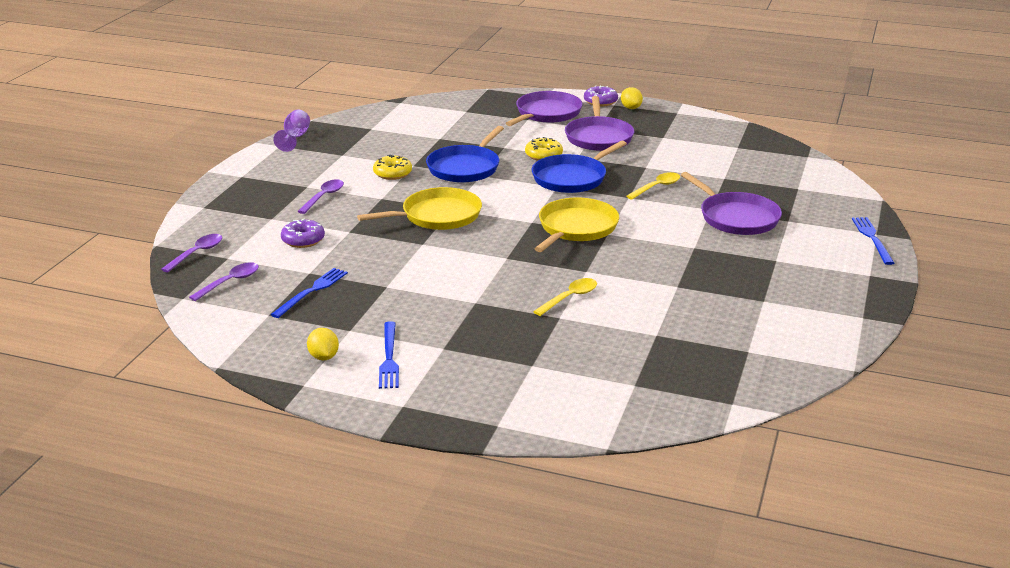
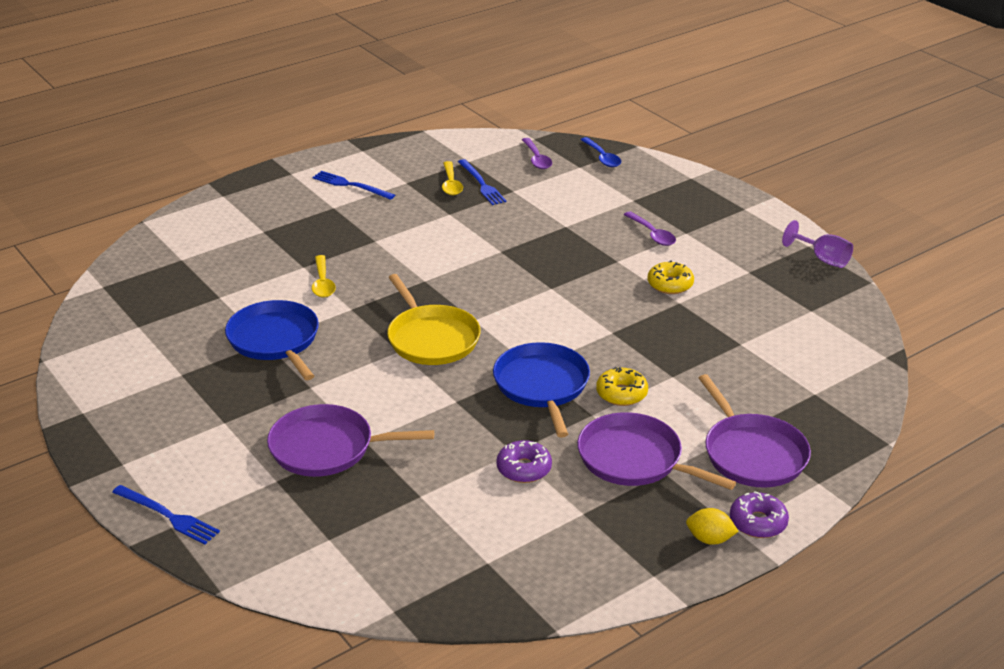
camera: 125 degrees right, 5 degrees up
(197, 253) = (602, 157): purple spoon -> blue spoon
(303, 240) = (574, 203): purple donut -> purple donut (524, 469)
(323, 357) = (385, 165): yellow lemon -> none
(437, 216) = (546, 276): yellow pan -> none
(465, 167) = (641, 330): blue pan -> blue pan (275, 340)
(657, 187) = (455, 432): yellow spoon -> yellow spoon (451, 184)

